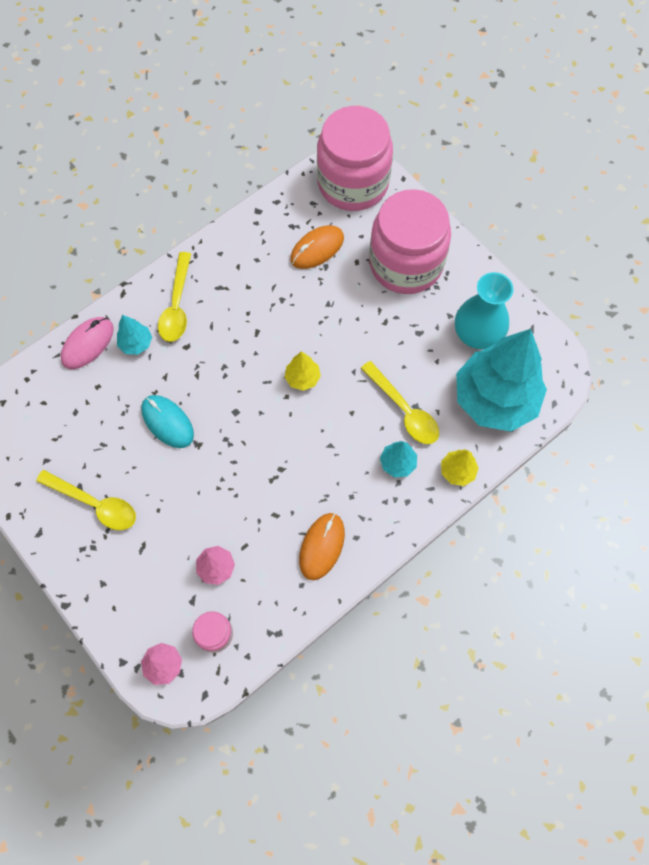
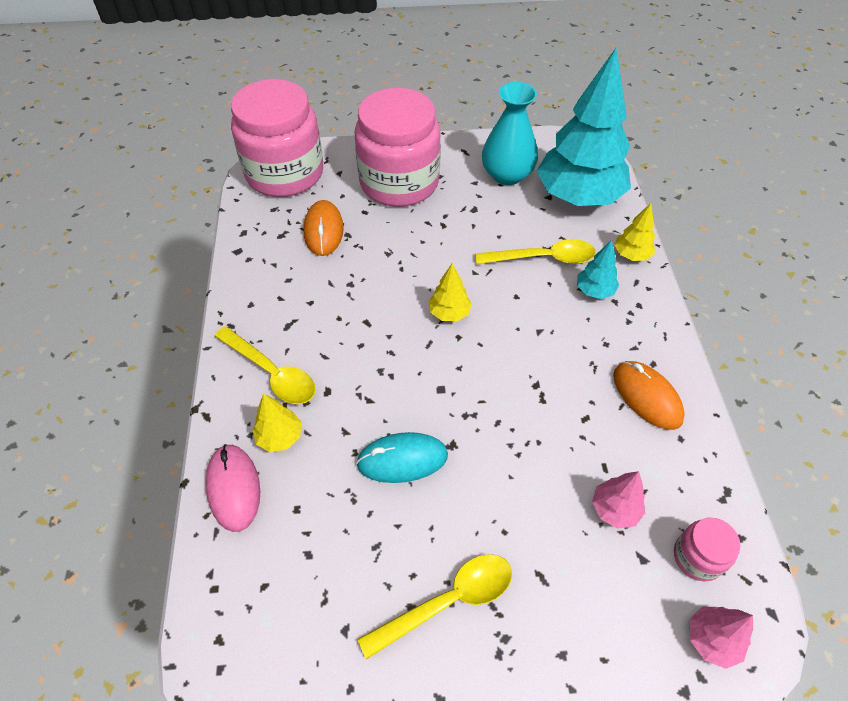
camera: 55 degrees left, 15 degrees down
(136, 343) = (280, 437): turquoise tree -> yellow tree

